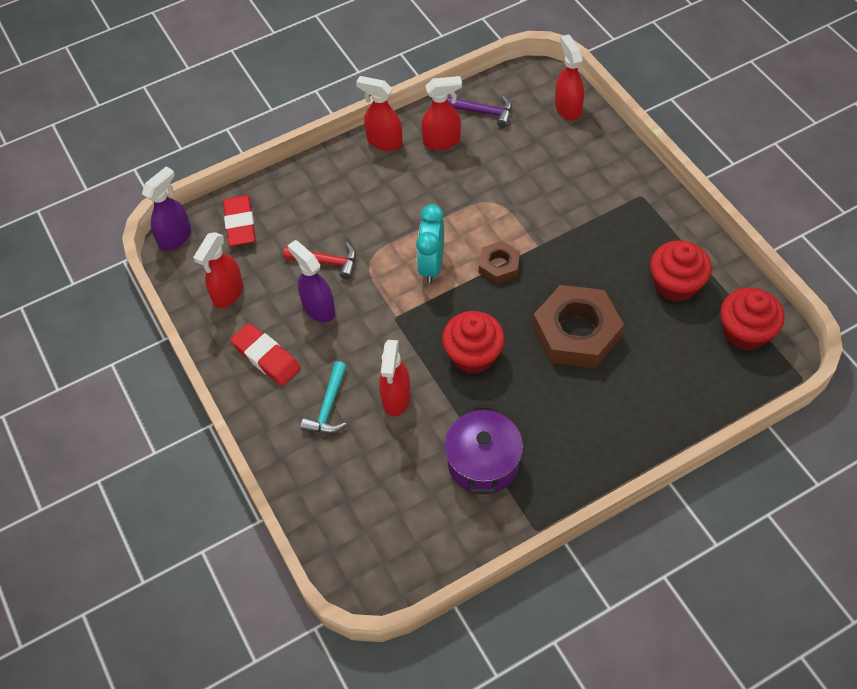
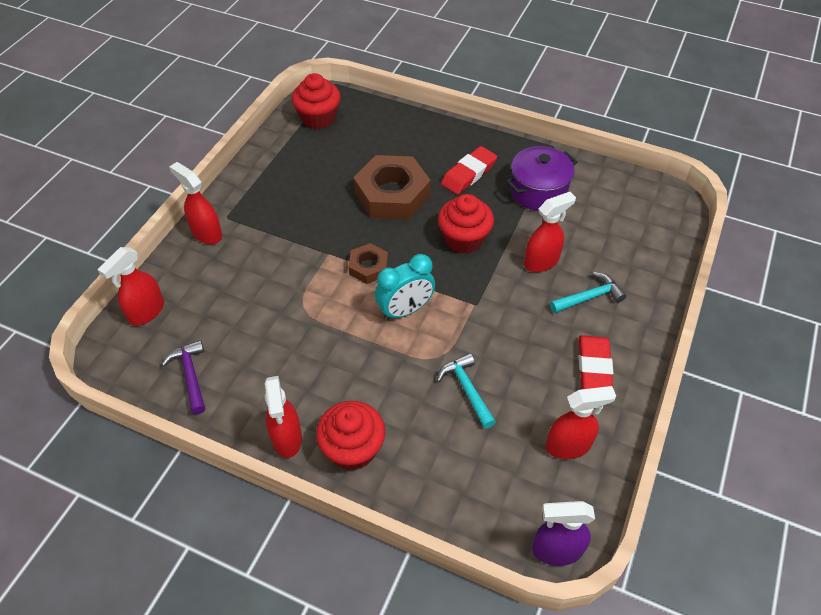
camera: 130 degrees left, 5 degrees down
(240, 224) = (488, 498): red eraser -> red eraser (468, 174)
(318, 308) = (516, 363): purple spray bottle -> none
(326, 262) = (467, 389): red hammer -> turquoise hammer
(442, 141) = (253, 387): red spray bottle -> red spray bottle (206, 233)
(675, 284) = (304, 164): red cupcake -> red cupcake (353, 448)

